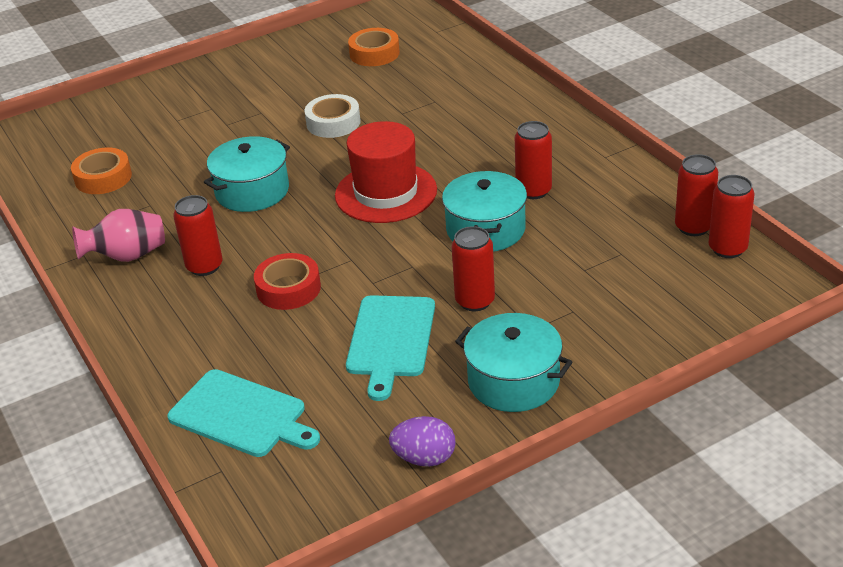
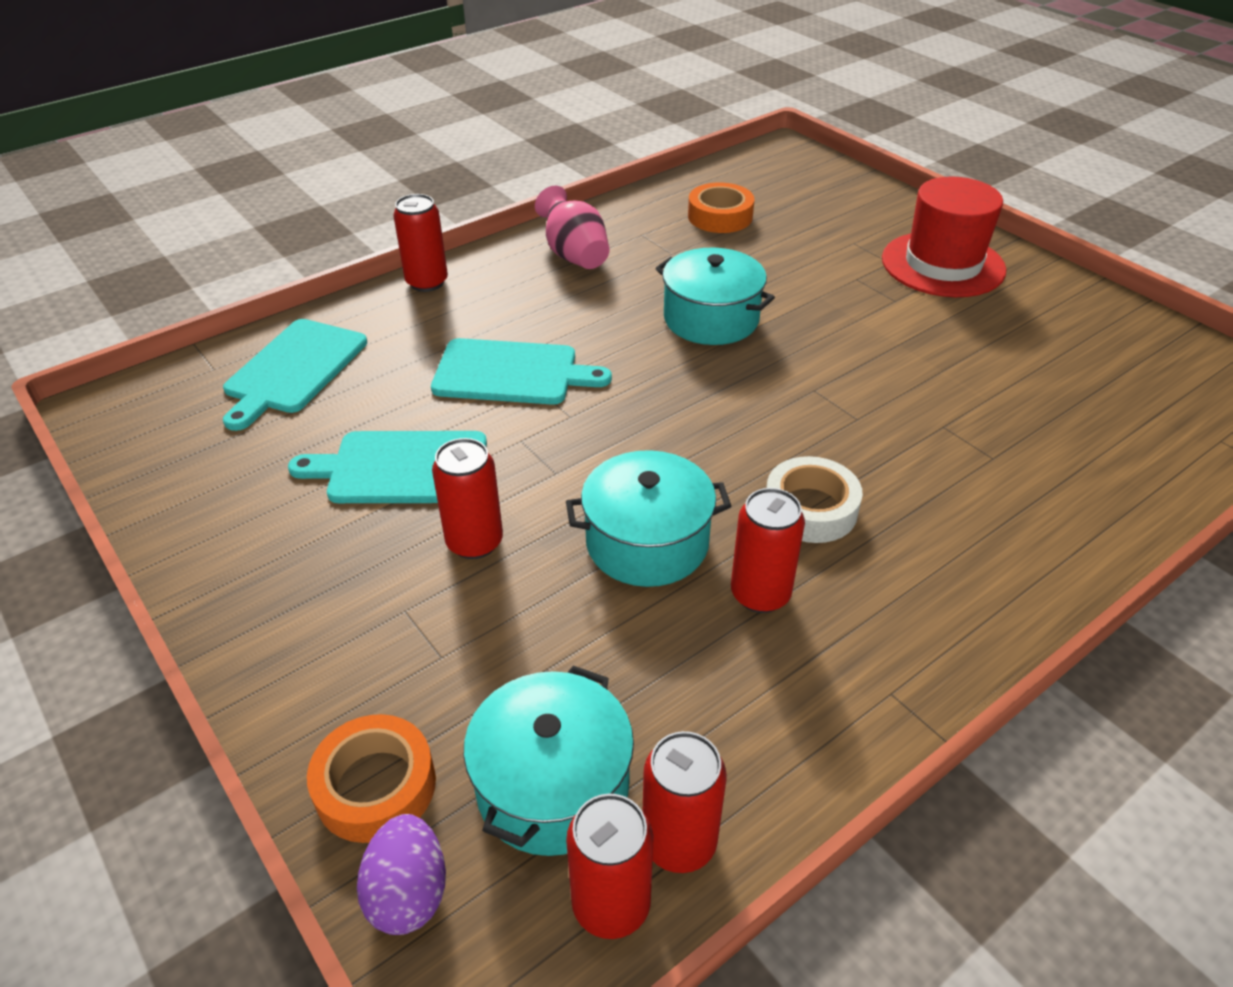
camera: 80 degrees right, 5 degrees up
(204, 266) = (556, 307): red can -> red can (427, 282)
(288, 288) = (512, 373): red tape -> turquoise cutting board
(333, 123) = (892, 363): white tape -> white tape (810, 509)
(374, 53) = (1107, 380): orange tape -> orange tape (375, 786)
(386, 193) = (726, 431): red hat -> red hat (942, 264)
(424, 458) = (175, 518): purple egg -> purple egg (408, 893)
(513, 381) = (295, 594): turquoise pot -> turquoise pot (553, 786)

